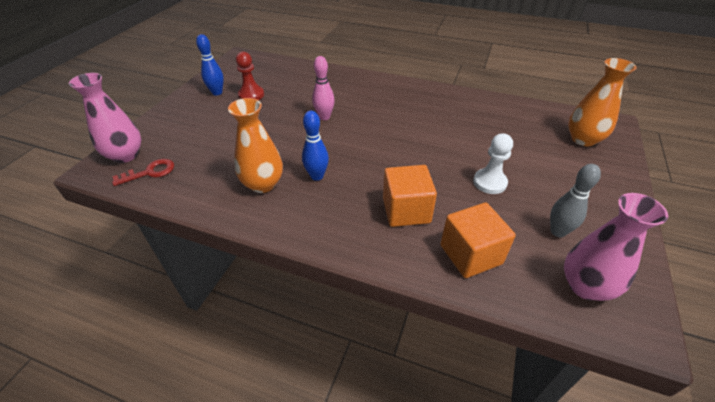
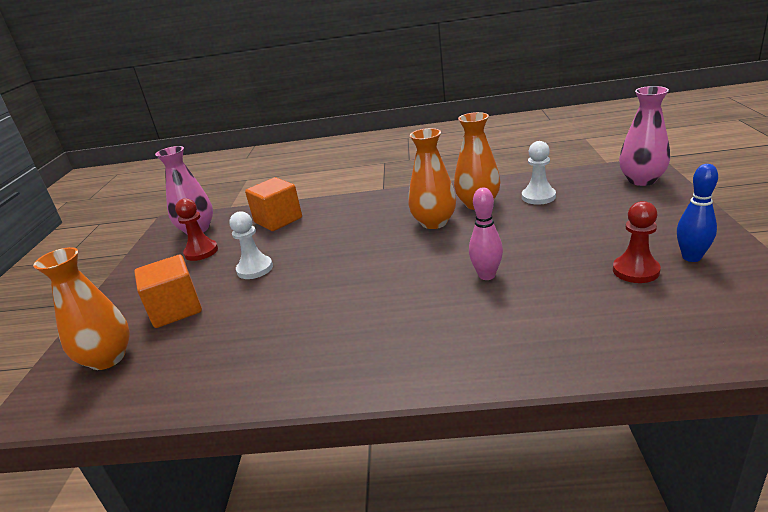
camera: 165 degrees right, 15 degrees down
(149, 172) = (592, 180): red key -> none
(212, 171) = (538, 197): none -> white pawn
(317, 176) = (434, 222): blue bowling pin -> orange vase
(406, 210) = (335, 227): orange cube -> orange cube (176, 309)
(558, 231) = (201, 252): grey bowling pin -> red pawn

